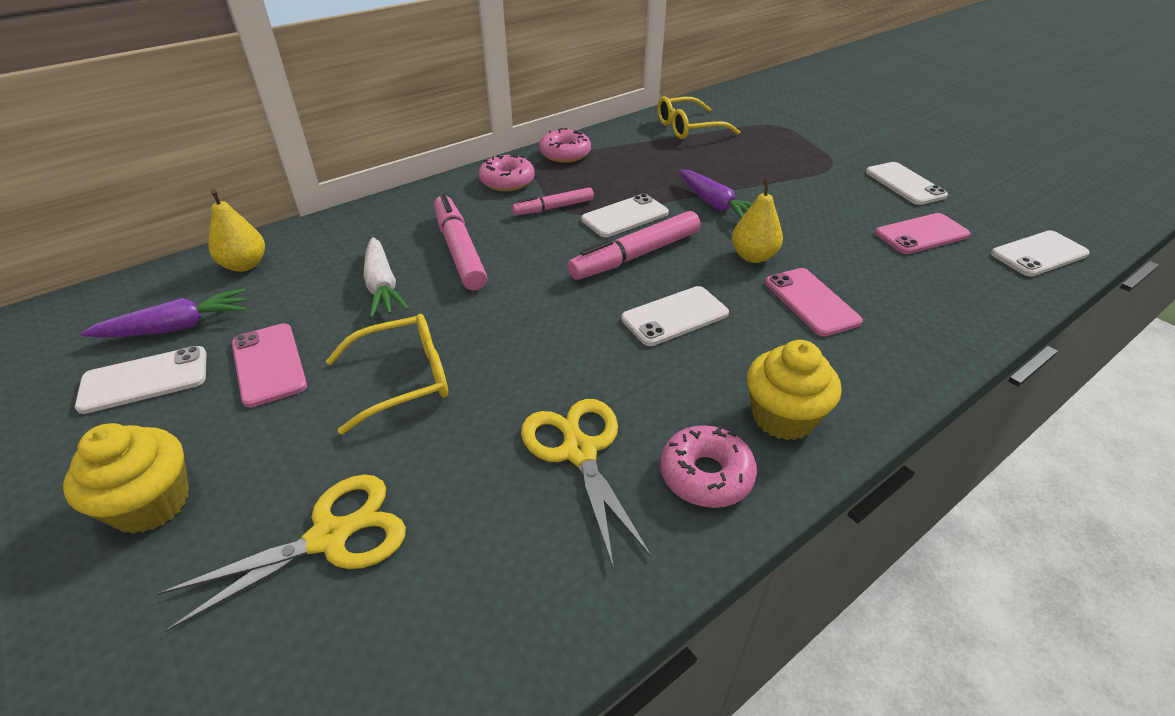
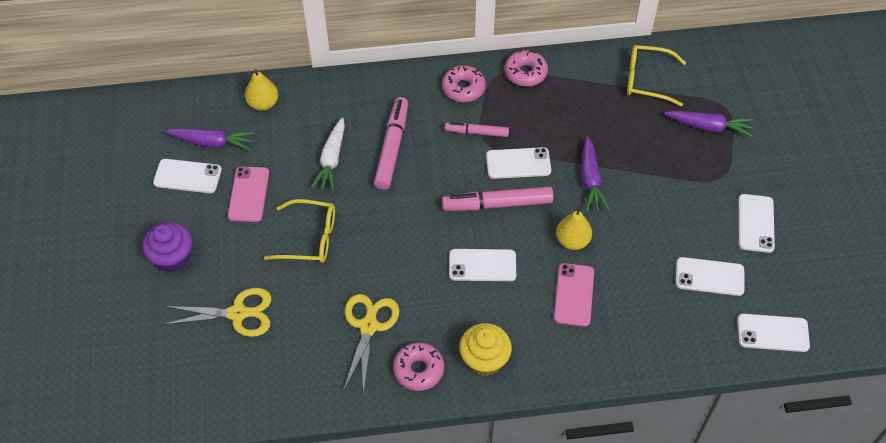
camera: 30 degrees right, 15 degrees up
(151, 503) = (172, 257): yellow cupcake -> purple cupcake
(779, 139) = (709, 127): none -> purple carrot
(921, 234) = (709, 277): pink phone -> white phone

